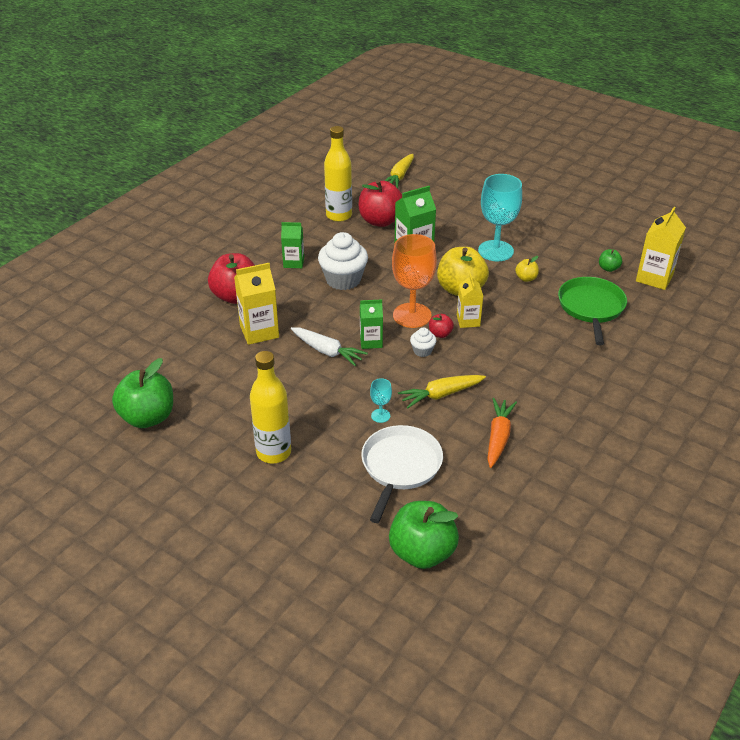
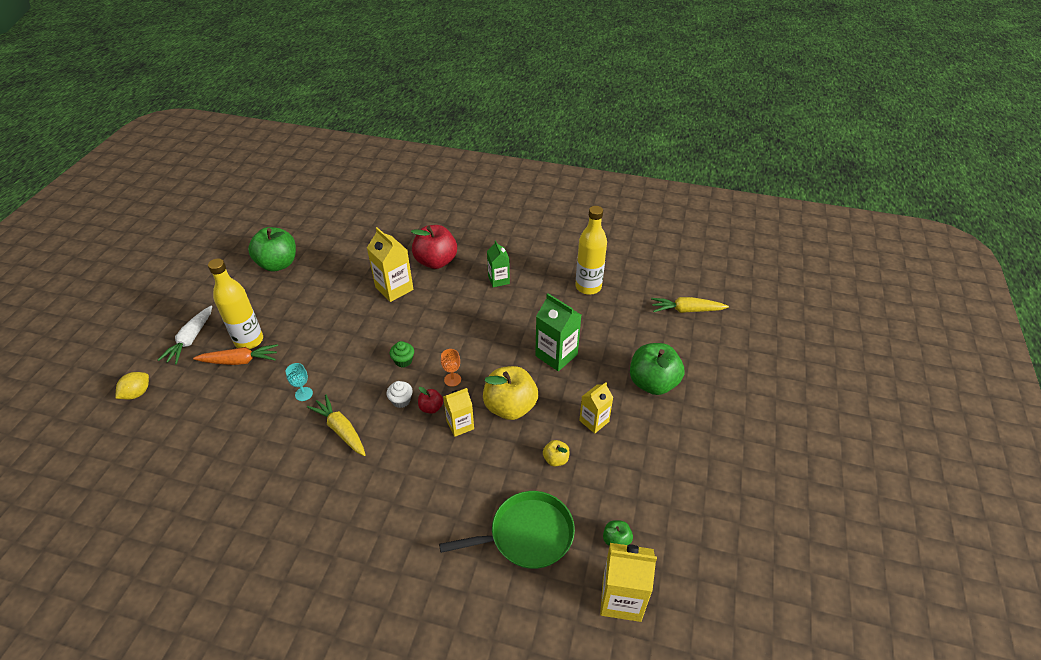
camera: 70 degrees right, 5 degrees up
(308, 557) = (137, 393): none -> yellow lemon
(327, 351) = (381, 336): white carrot -> white carrot (191, 339)
(343, 280) = (487, 318): white cupcake -> none
(371, 341) = (403, 361): green carton -> green cupcake
(380, 221) = (596, 317): red apple -> none
(400, 466) = (241, 424): white pan -> none
(412, 315) = (452, 379): orange goblet -> orange goblet, size x0.44
(422, 552) = (140, 464): green apple -> green apple (653, 383)
(495, 251) = (594, 421): turquoise goblet -> yellow carton
(498, 437) = (289, 489): orange carrot -> orange carrot (239, 361)

